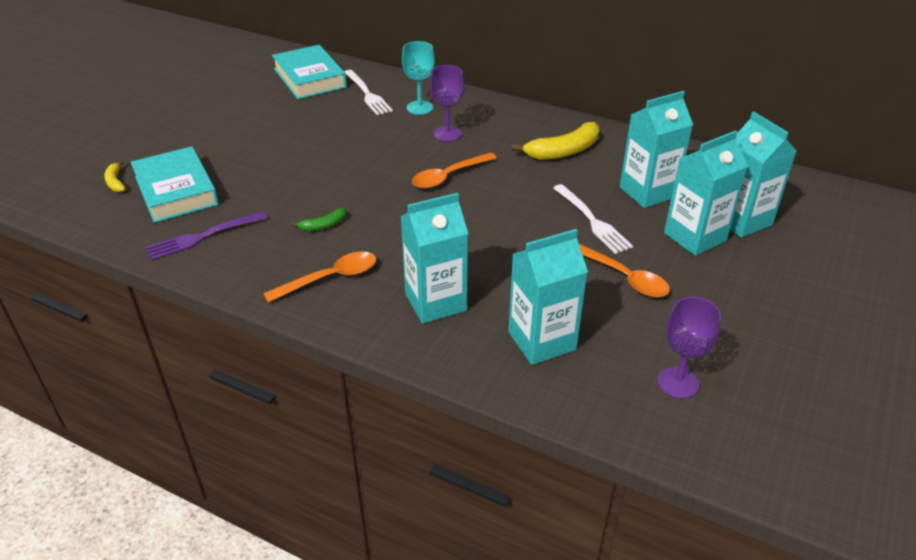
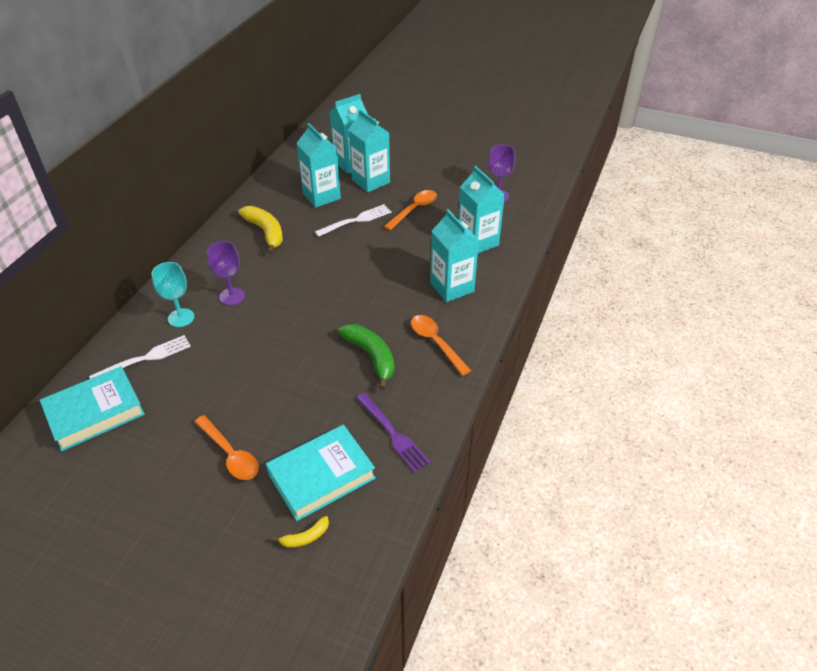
camera: 95 degrees left, 5 degrees up
(323, 225) = (371, 357): green banana -> green banana, size x1.93
(448, 176) = (300, 291): orange spoon -> orange spoon (230, 454)

